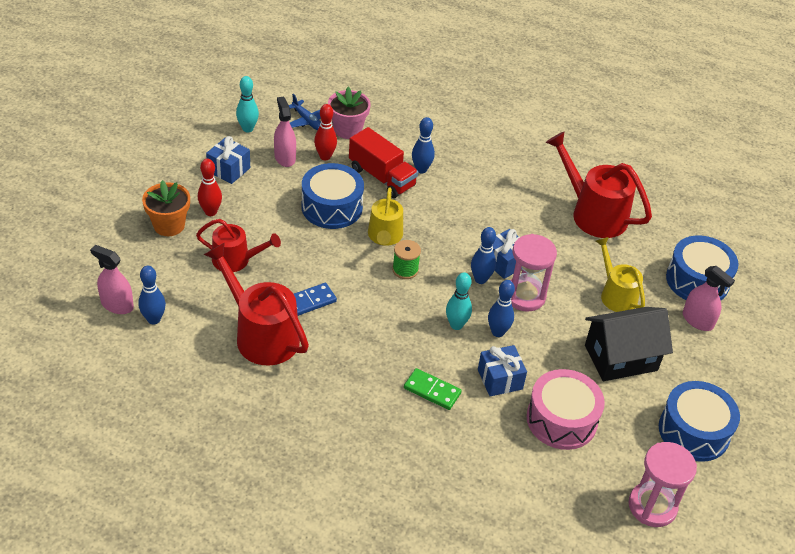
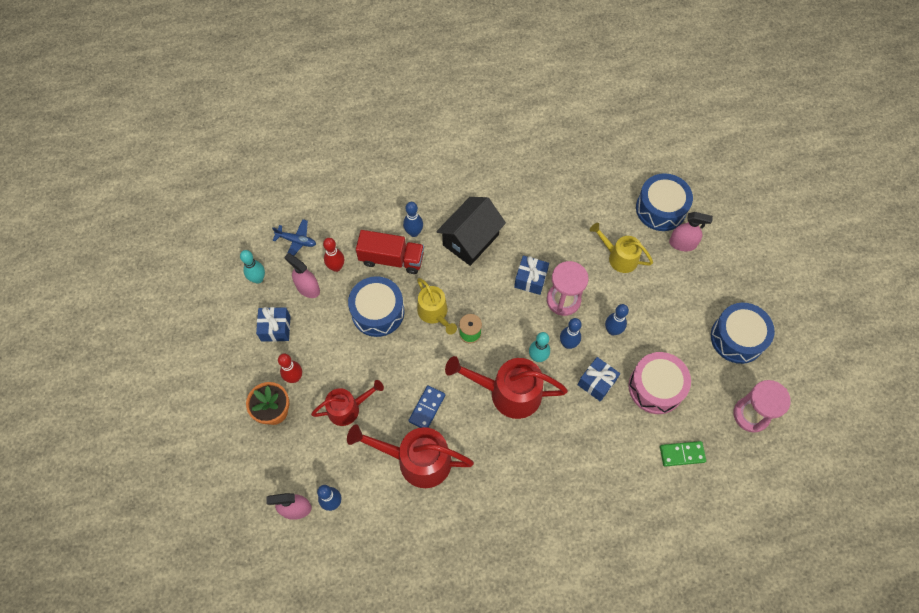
camera: 30 degrees left, 20 degrees up
(348, 130) = (333, 229): pink flower pot -> none
(432, 391) = (561, 424): green domino -> green domino (682, 454)
(480, 279) = (525, 306): blue bowling pin -> blue bowling pin (612, 330)
(593, 213) = (557, 194): red watering can -> red watering can (508, 392)
(621, 358) = (657, 310): black house -> black house (471, 240)

